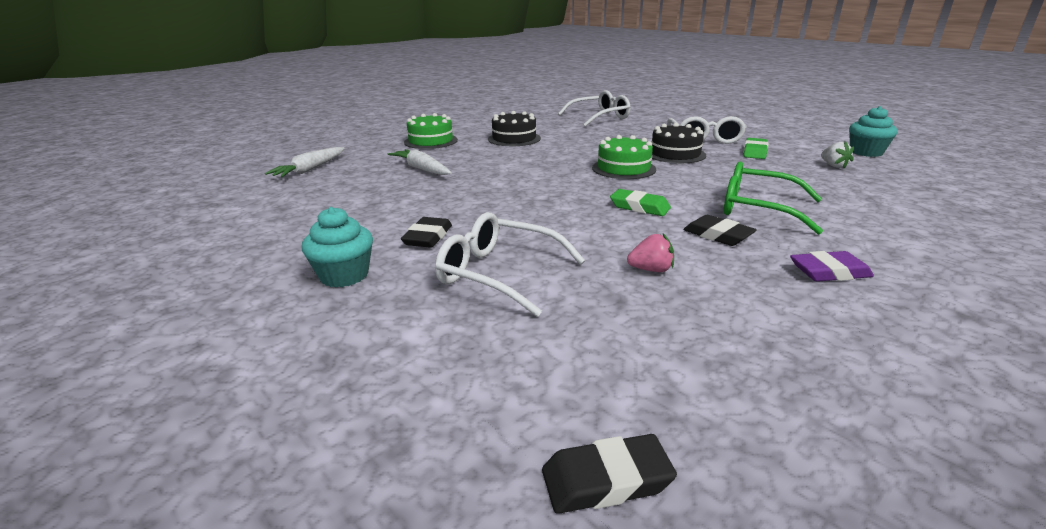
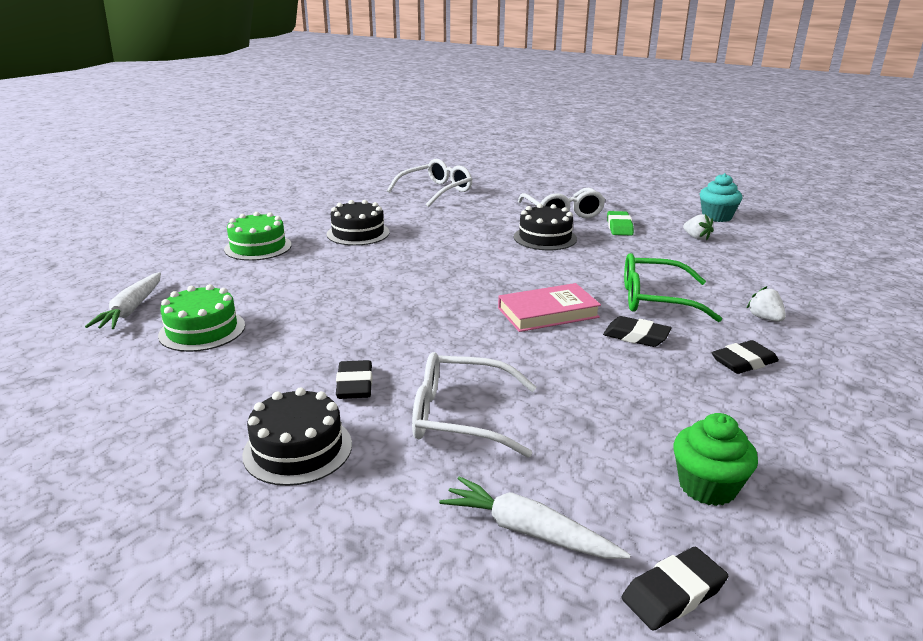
camera: 20 degrees left, 0 degrees up
(344, 275) = (298, 449): turquoise cupcake -> black cake
(421, 169) = (278, 291): white carrot -> white carrot (528, 531)
(623, 168) = (504, 263): green cake -> green cake (202, 330)
(639, 207) = (548, 312): green eraser -> pink book
(651, 270) = (598, 386): pink strawberry -> none
(716, 380) = (707, 486): none -> green cupcake
(829, 272) = (743, 362): purple eraser -> black eraser
(877, 237) = (764, 318): none -> white strawberry

